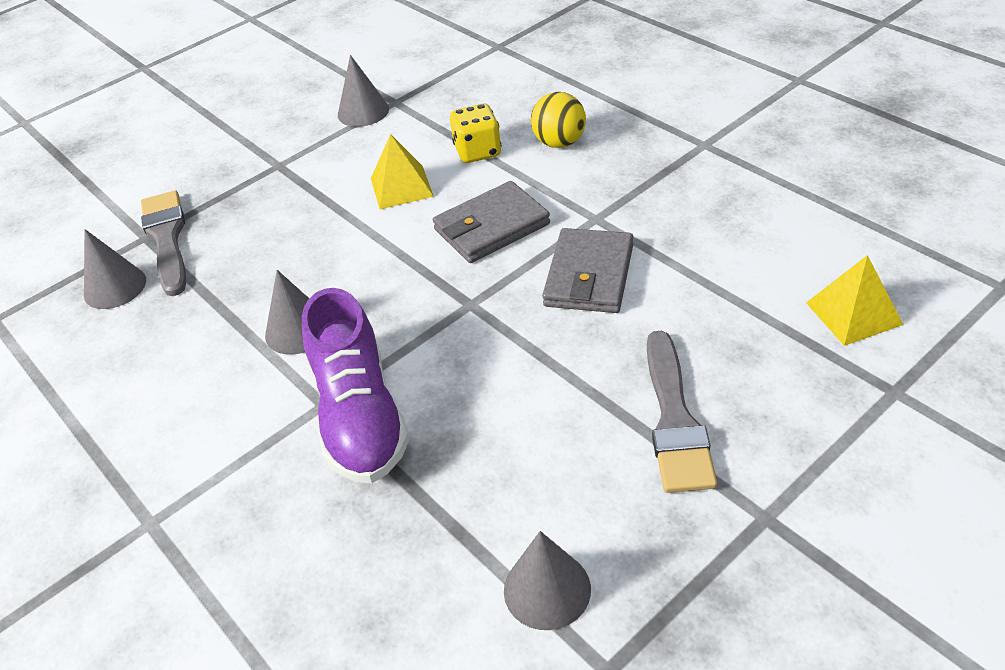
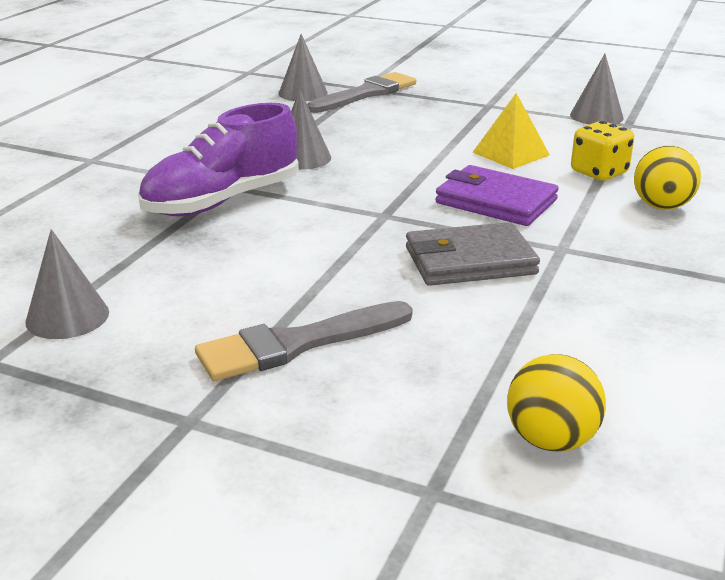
camera: 60 degrees right, 15 degrees down
(491, 227) = (496, 201): grey wallet -> purple wallet
(854, 313) = (551, 440): yellow pyramid -> yellow ball

